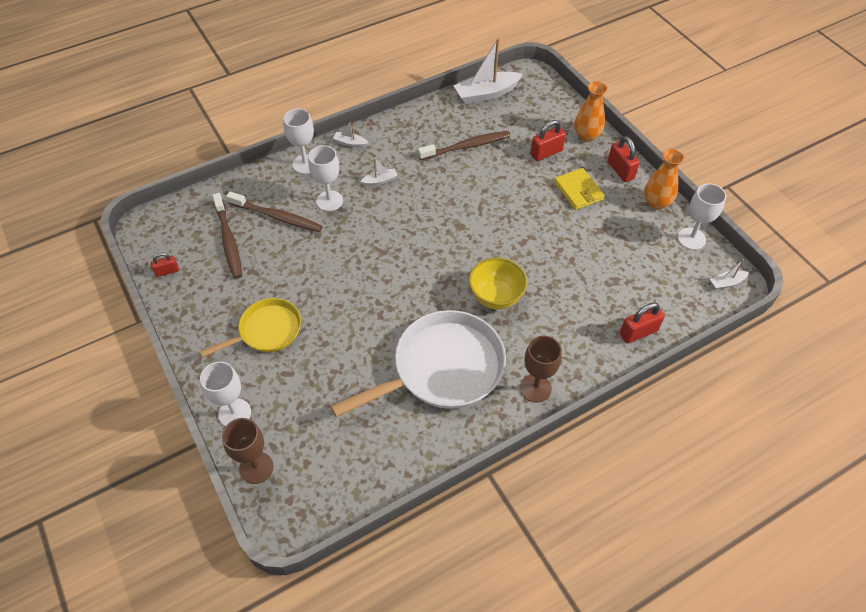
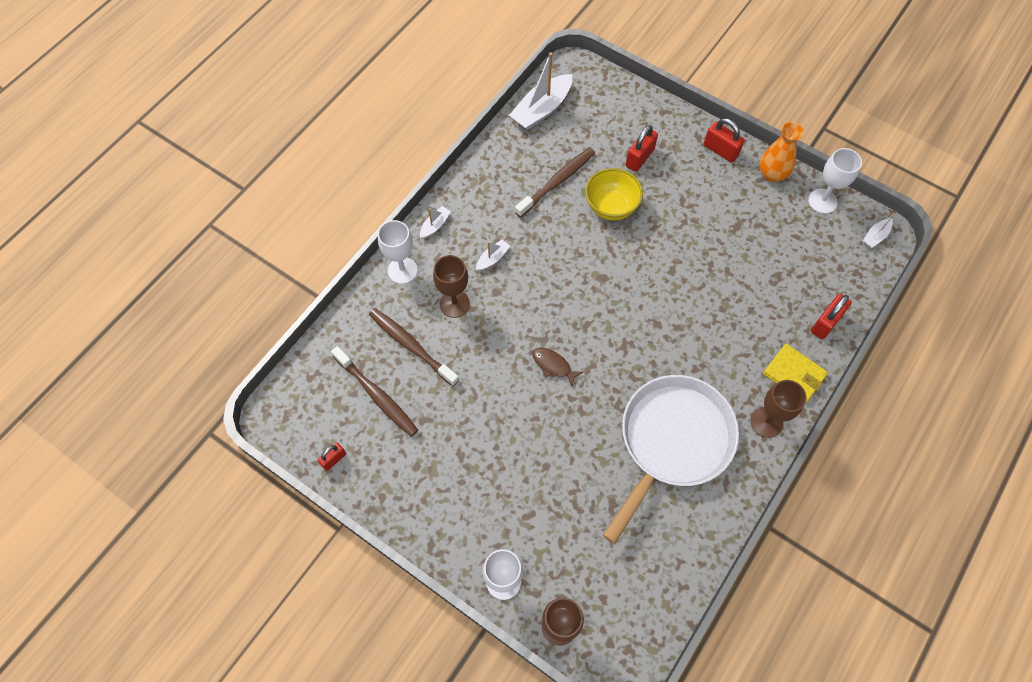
camera: 25 degrees left, 10 degrees up
(267, 331) = (480, 479): yellow pan -> none
(277, 217) = (411, 346): brown toothbrush -> brown toothbrush turned 135 degrees counterclockwise
(329, 201) = (454, 304): white goblet -> brown goblet
(350, 143) = (435, 225): white boat -> white boat turned 135 degrees clockwise
(379, 273) = (553, 365): none -> brown fish
(495, 297) = (679, 342): yellow bowl -> yellow bowl (611, 207)
(578, 191) = (693, 190): yellow wallet -> yellow wallet (794, 374)
(586, 136) = (668, 122): orange vase -> none

